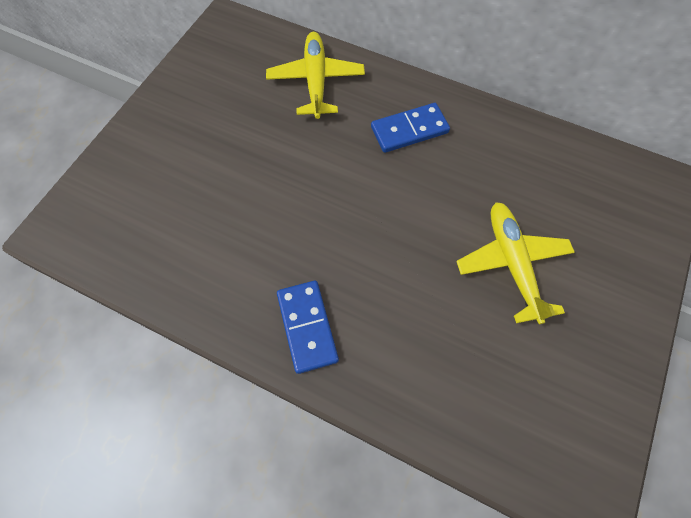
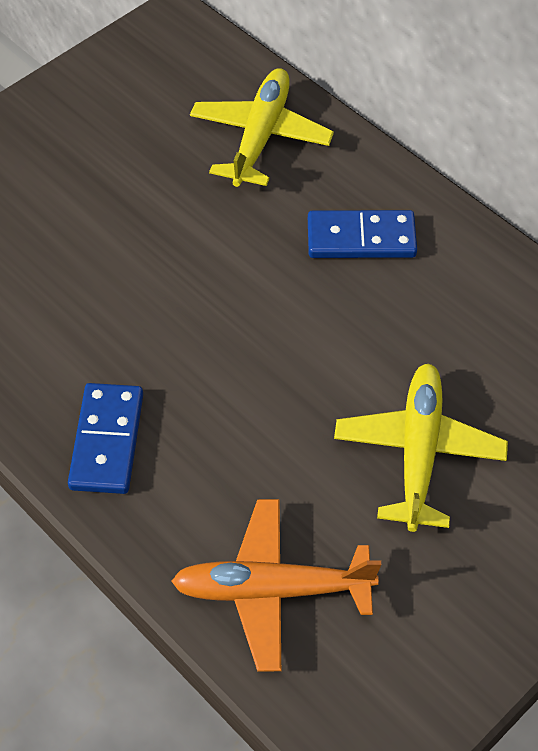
camera: 20 degrees right, 10 degrees down
(467, 397) = (273, 590): none -> orange plane

